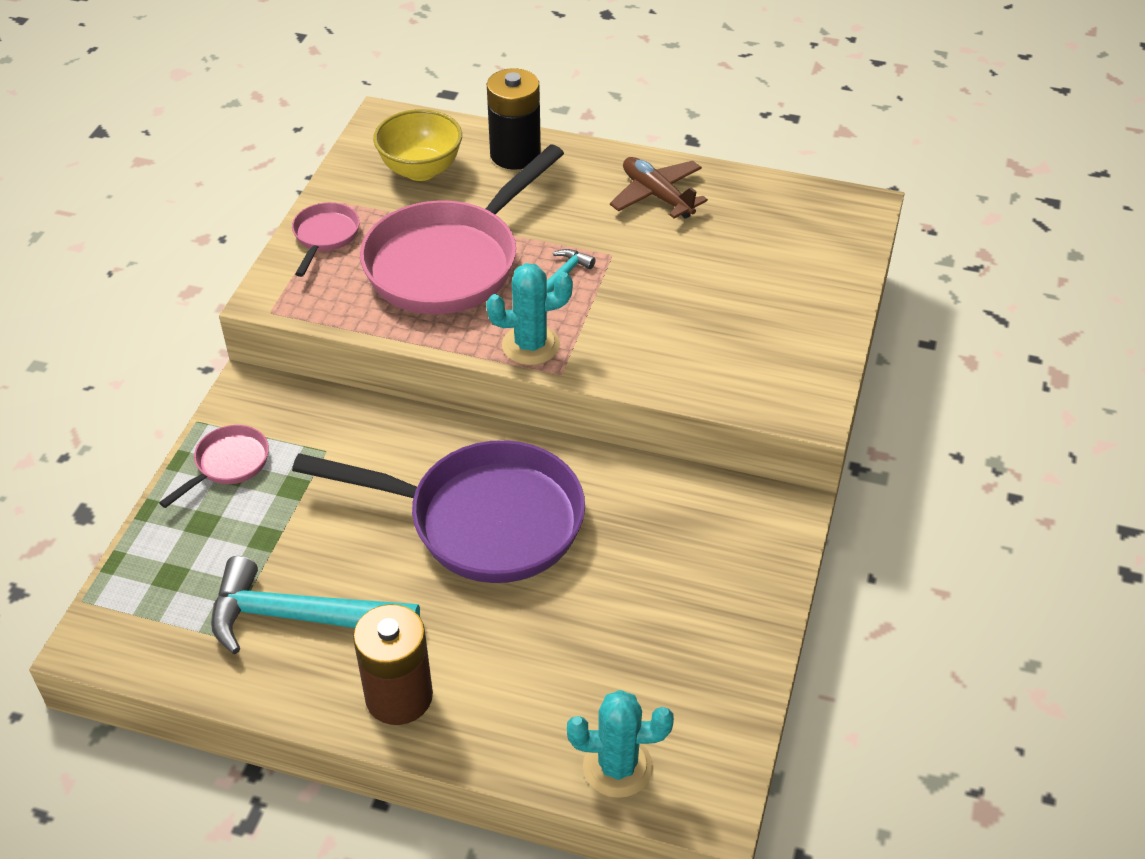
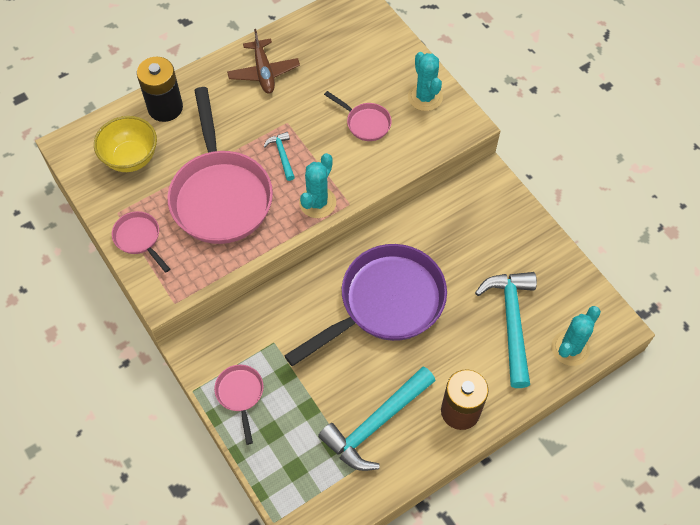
camera: 50 degrees left, 15 degrees up
(589, 671) = (511, 322): none -> turquoise hammer
(657, 196) = (264, 72): brown plane -> brown plane turned 105 degrees counterclockwise
(693, 318) = (365, 123): none -> pink pan
(800, 347) = (425, 97): none -> turquoise cactus

